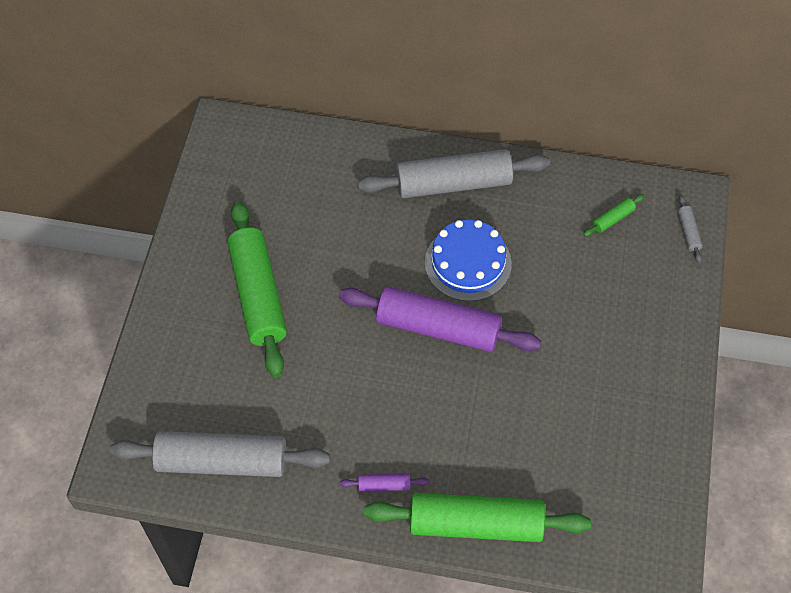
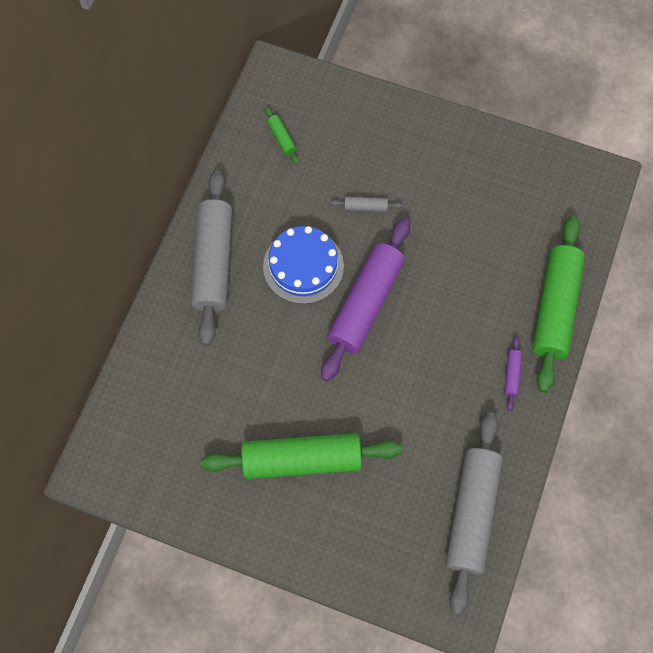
camera: 80 degrees left, 10 degrees up
(688, 232) = (307, 83): grey rolling pin -> grey rolling pin (365, 207)

